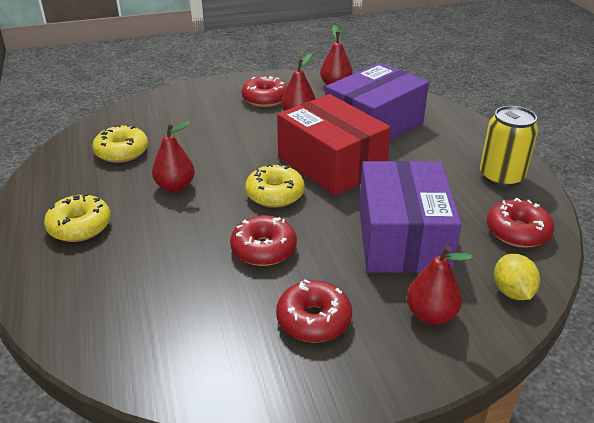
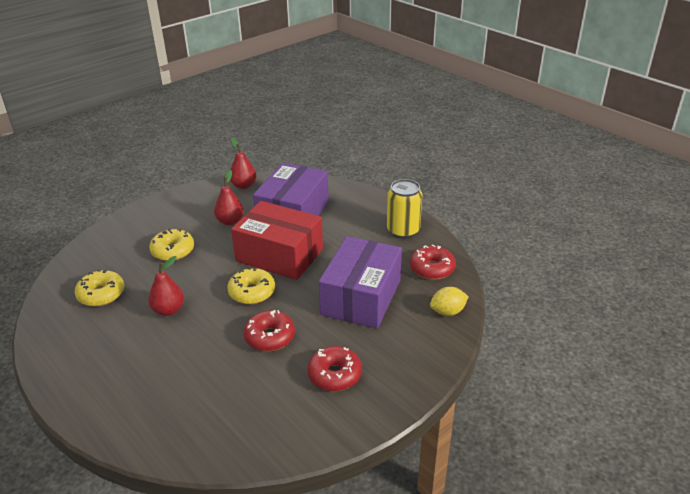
camera: 25 degrees left, 0 degrees up
(80, 227) = (112, 368): yellow donut -> yellow donut (173, 251)
(265, 99) = (193, 213): red donut -> none
(402, 238) = (361, 297): purple box -> purple box turned 45 degrees clockwise
(431, 315) = (407, 344): red pear -> none
(512, 292) = (447, 312): yellow lemon -> yellow lemon turned 75 degrees counterclockwise

